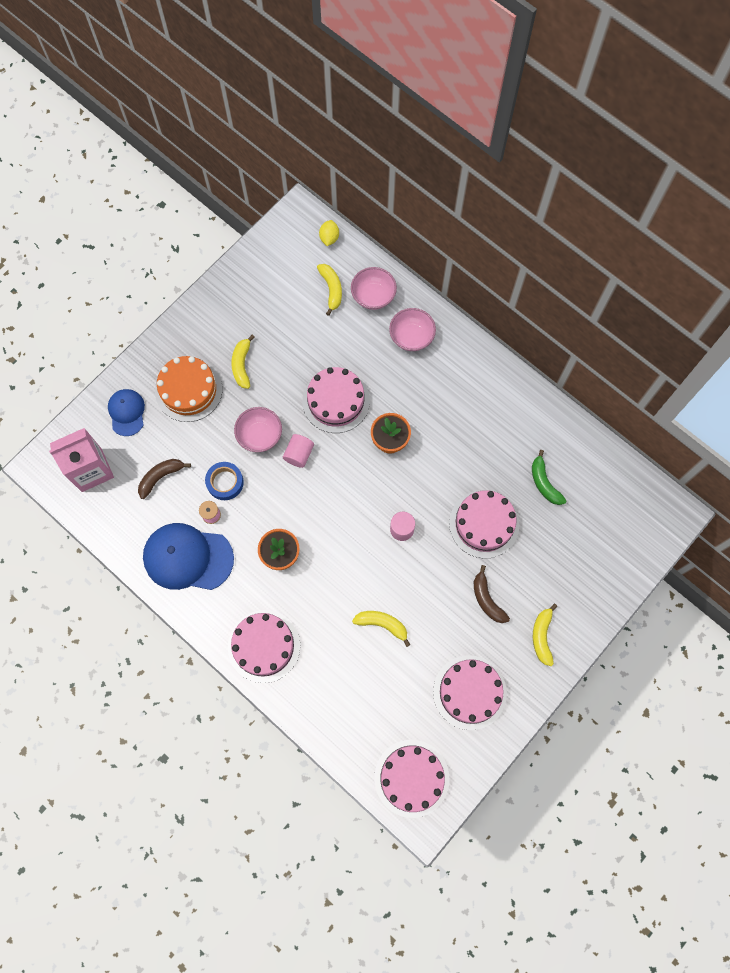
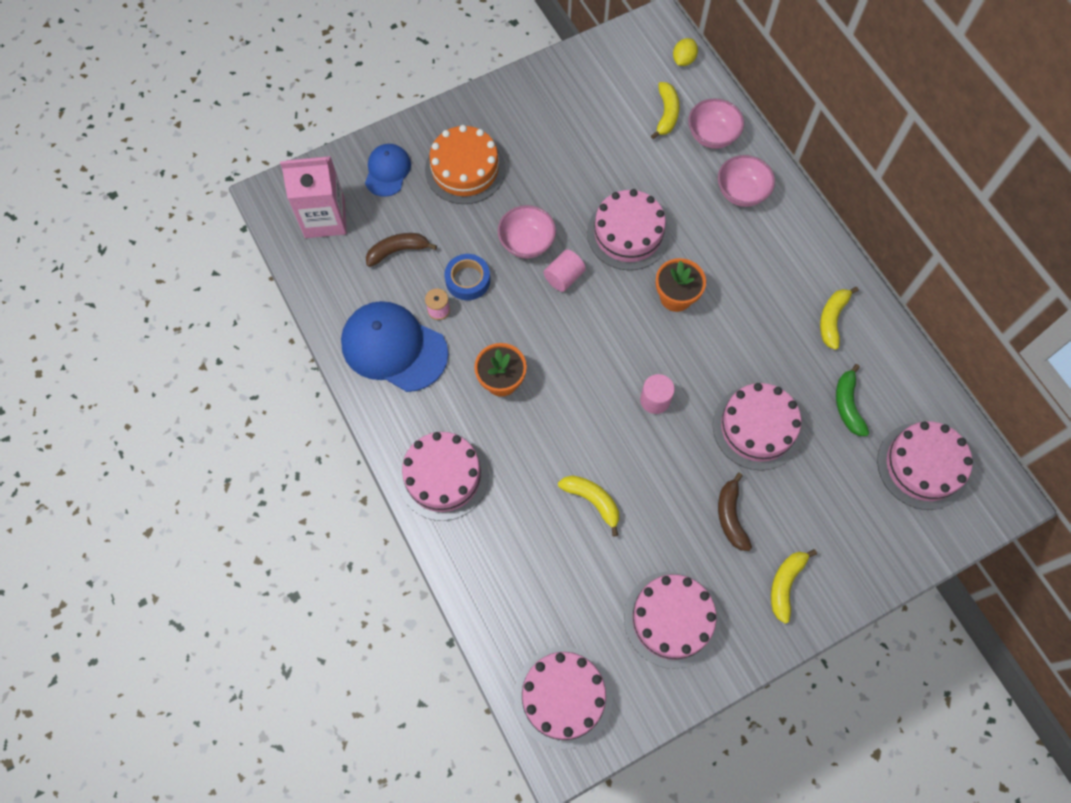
camera: 20 degrees right, 5 degrees down
(242, 365) = (535, 162): yellow banana -> yellow banana (832, 319)
(612, 511) = (922, 466): none -> pink cake

